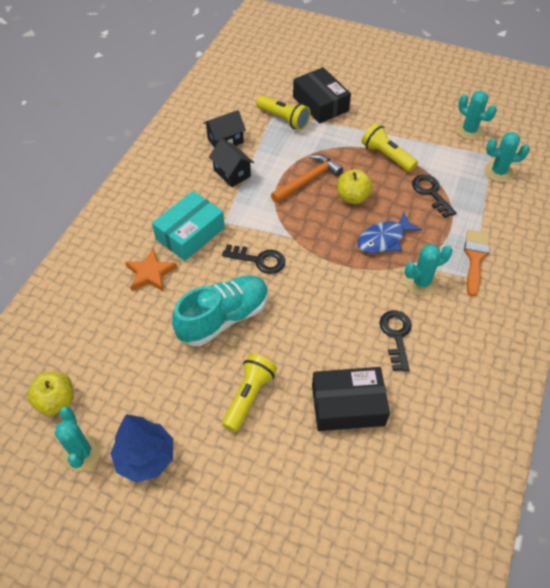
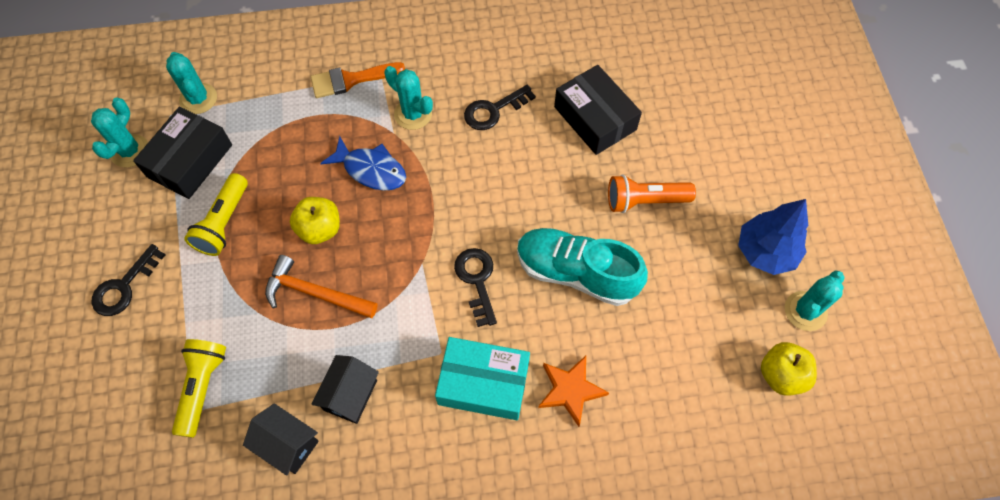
camera: 120 degrees left, 10 degrees up
(249, 396) = (645, 201): yellow flashlight -> orange flashlight
(320, 104) = (144, 354): black box -> black box (190, 161)
(431, 193) = (270, 151): black key -> black key (124, 286)

